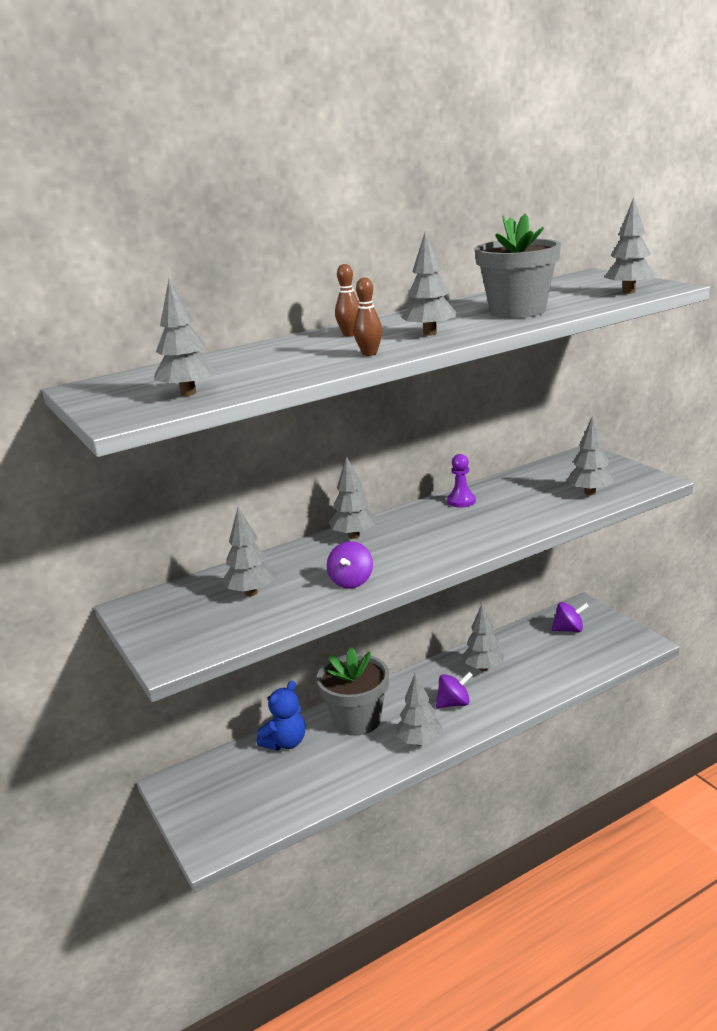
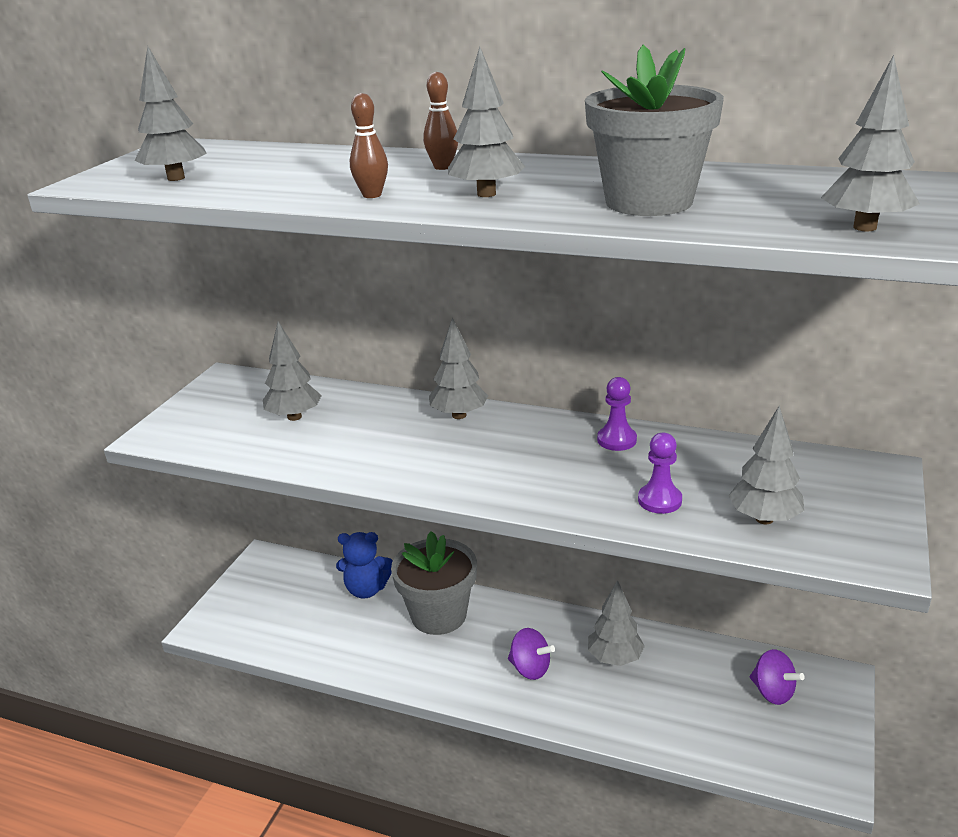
camera: 50 degrees right, 5 degrees up
(351, 581) = (363, 457): purple spinning top -> none
(419, 741) = (445, 677): grey tree -> none
(538, 510) = (659, 500): none -> purple pawn

